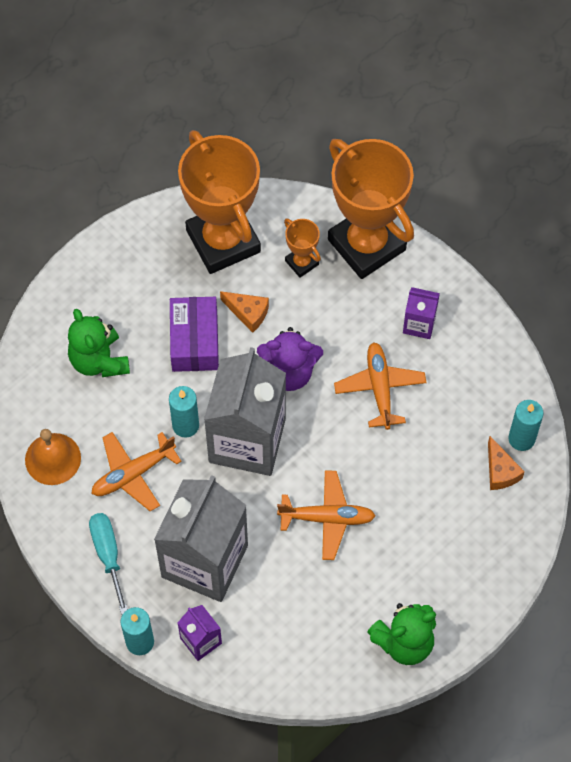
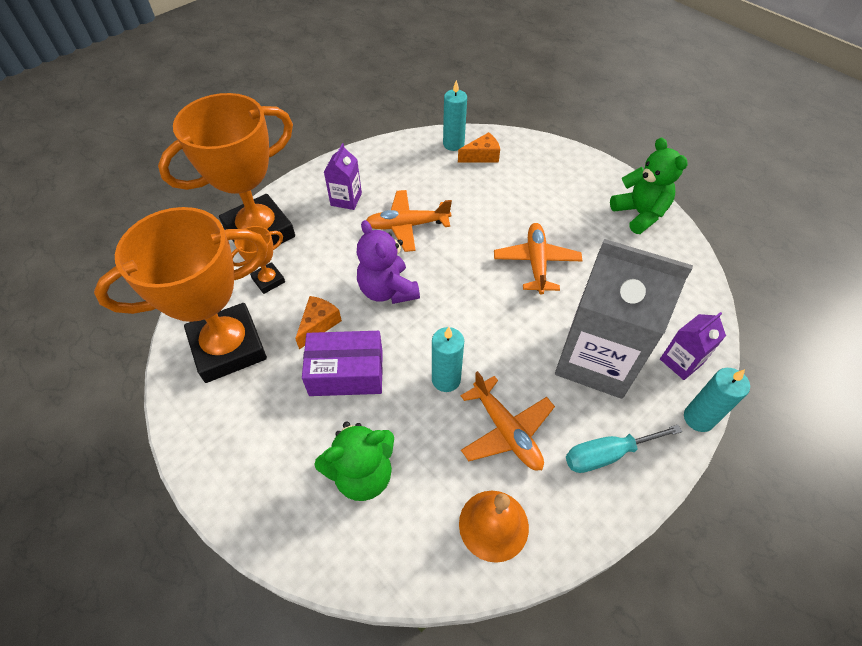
camera: 90 degrees left, 10 degrees down
(247, 440) = (461, 324): grey carton -> none
(289, 372) = (387, 290): purple teddy bear -> purple teddy bear turned 150 degrees clockwise

